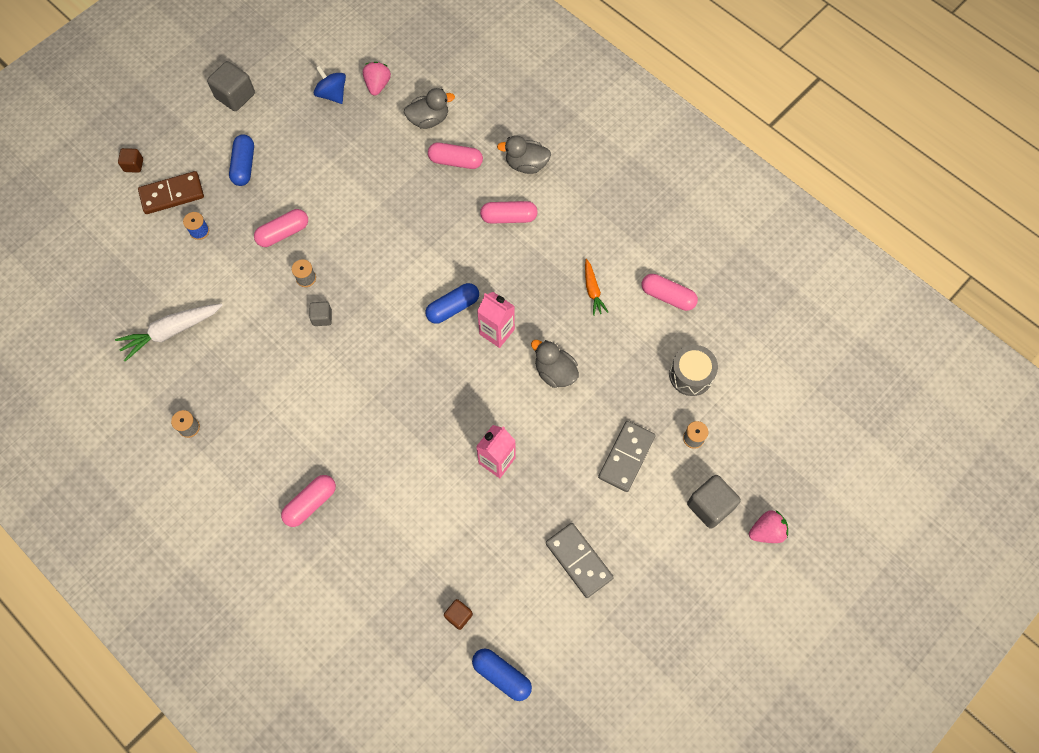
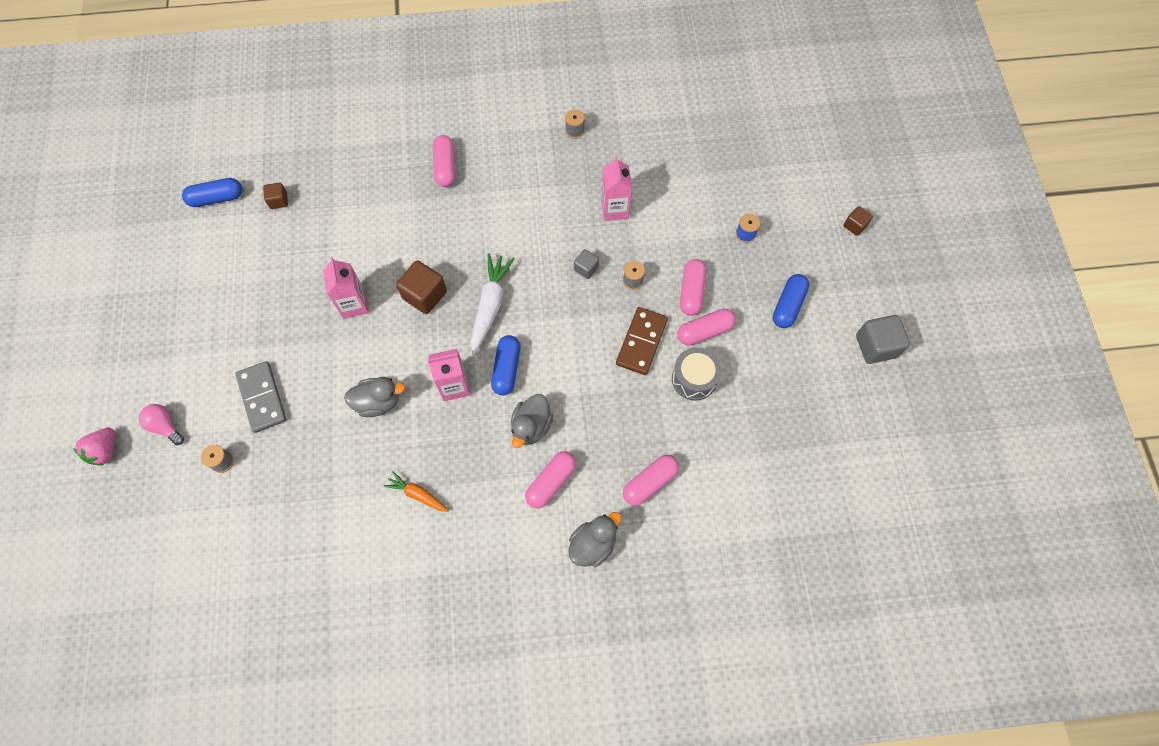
camera: 130 degrees right, 0 degrees up
(171, 331) = (666, 164): white carrot -> white carrot (490, 306)
(172, 194) = (800, 236): brown domino -> brown domino (641, 342)
(244, 165) = (788, 305): blue capsule -> blue capsule turned 75 degrees clockwise
(248, 337) = (615, 209): none -> pink carton
(332, 94) = (815, 429): blue spinning top -> none
(377, 85) = (796, 478): pink strawberry -> none
(429, 119) = (717, 494): grey duck -> grey duck (531, 426)
(443, 414) = (425, 295): none -> brown cube
(579, 560) = (230, 302): grey domino -> none
(667, 296) = (351, 555): pink capsule -> pink capsule (704, 331)
(691, 375) = (269, 508): grey drum -> grey drum (694, 379)
(710, 506) = (165, 426): grey cube -> pink light bulb

